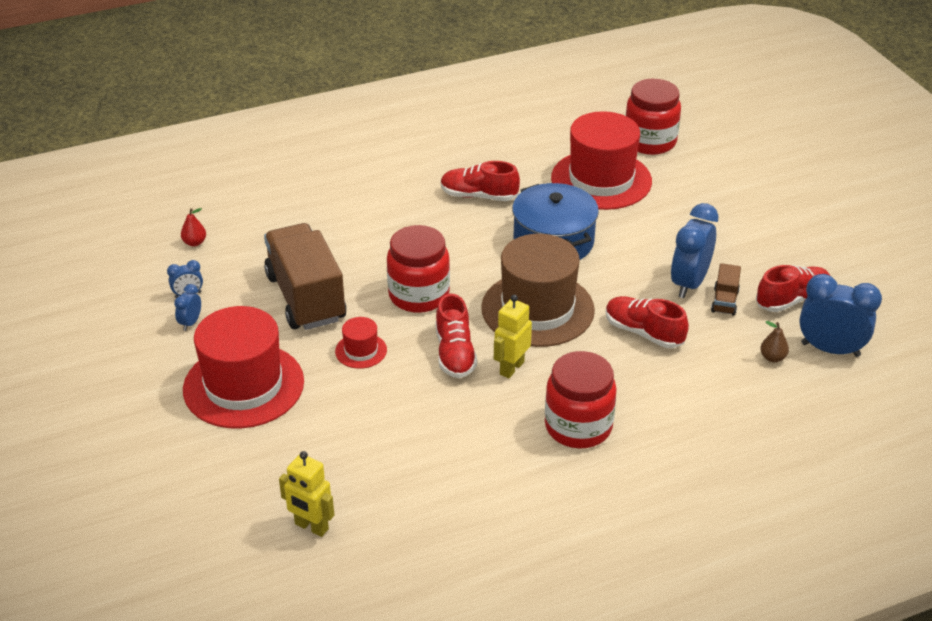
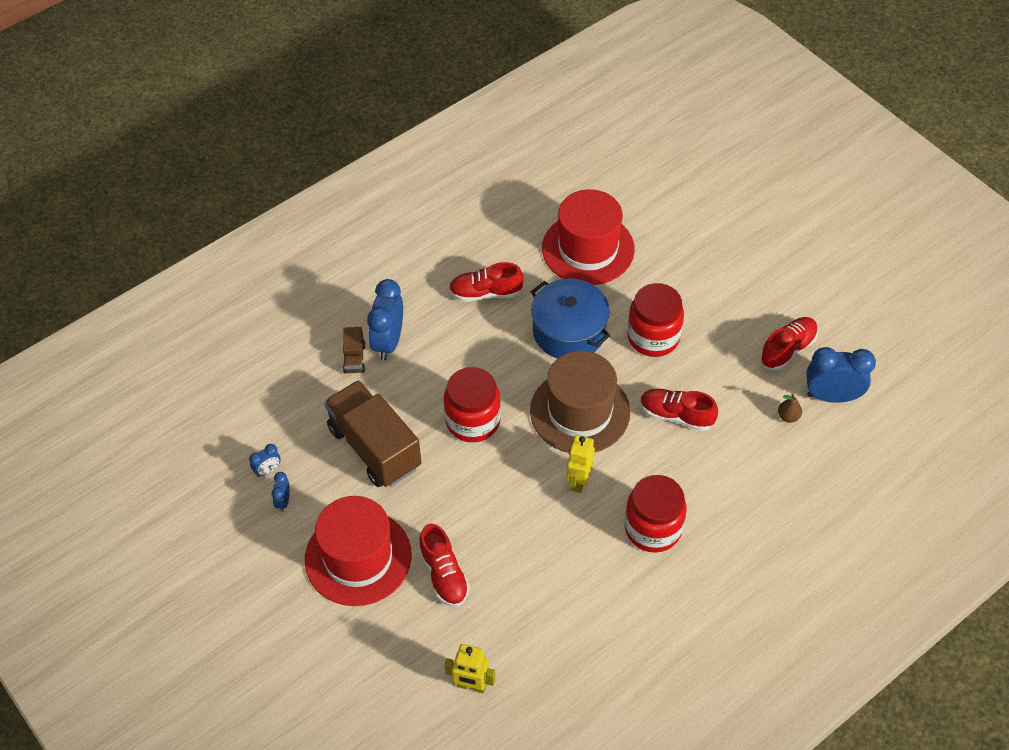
camera: 15 degrees left, 15 degrees up
(194, 243) = (248, 409): red pear -> none
(361, 351) = (445, 494): red hat -> none
(455, 353) = (526, 477): red shoe -> red shoe (444, 574)
(650, 142) = (617, 192): red jar -> red jar (653, 337)
(689, 283) = (698, 352): blue clock -> blue clock (388, 342)
(724, 301) = (733, 365): brown truck -> brown truck (354, 358)

